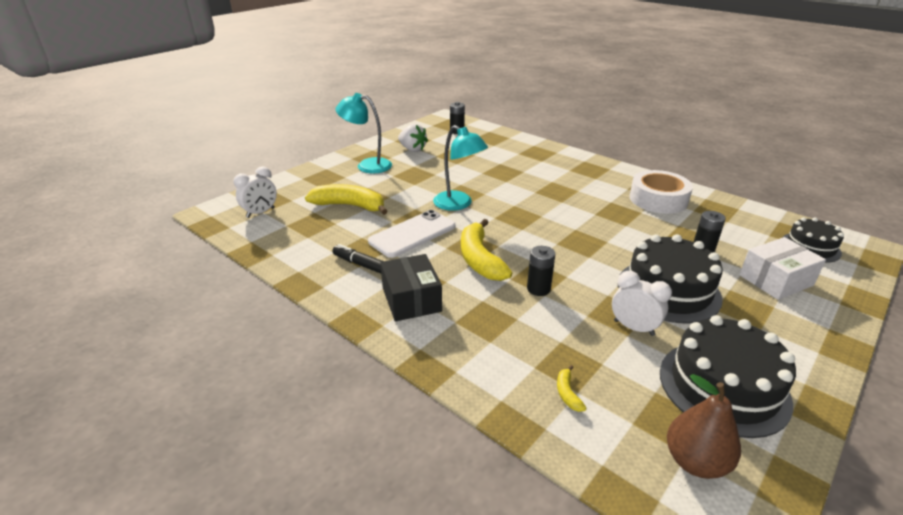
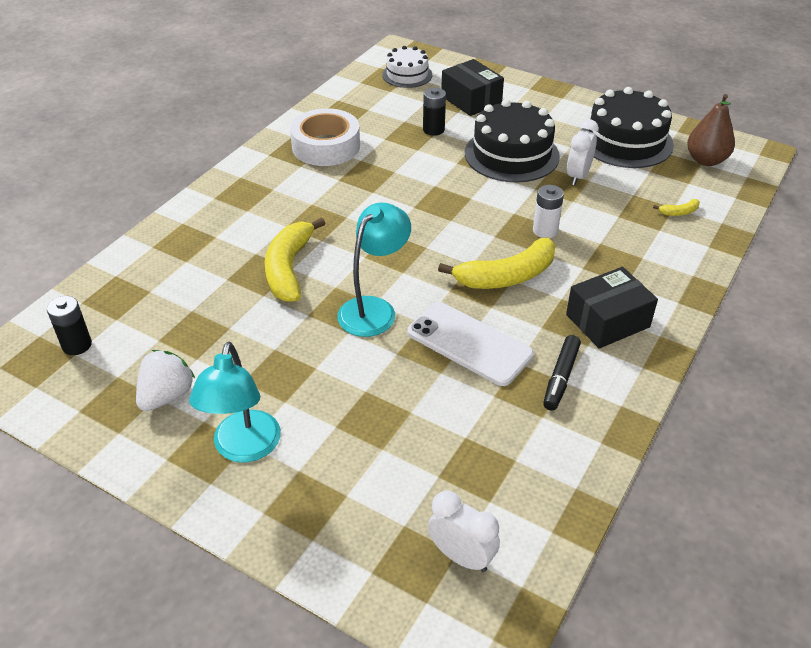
camera: 100 degrees left, 10 degrees up
(350, 206) = (407, 433): yellow banana -> yellow banana (289, 269)
(538, 289) = (545, 231): black battery -> white battery
(775, 280) = (471, 100): white box -> black box
(810, 247) = (407, 75): black cake -> white cake

